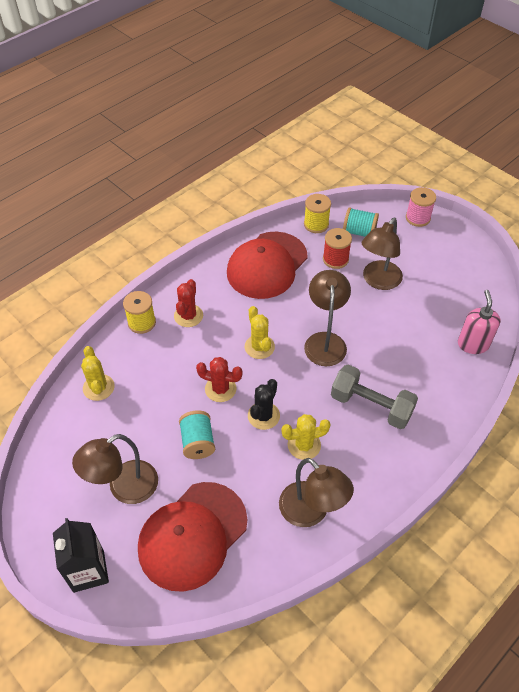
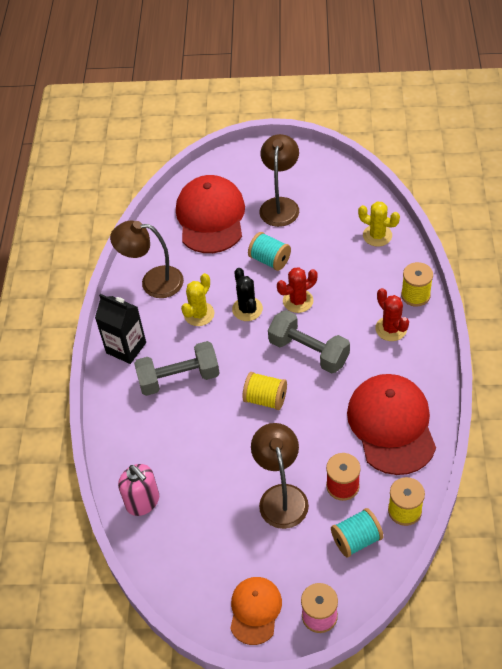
camera: 140 degrees right, 0 degrees up
(88, 571) = (246, 162): black carton -> black carton (126, 348)
(259, 347) = (308, 351): yellow cactus -> grey dumbbell
(325, 341) = (265, 399): brown lamp -> yellow spool
(452, 243) = (255, 610): none -> orange cap

